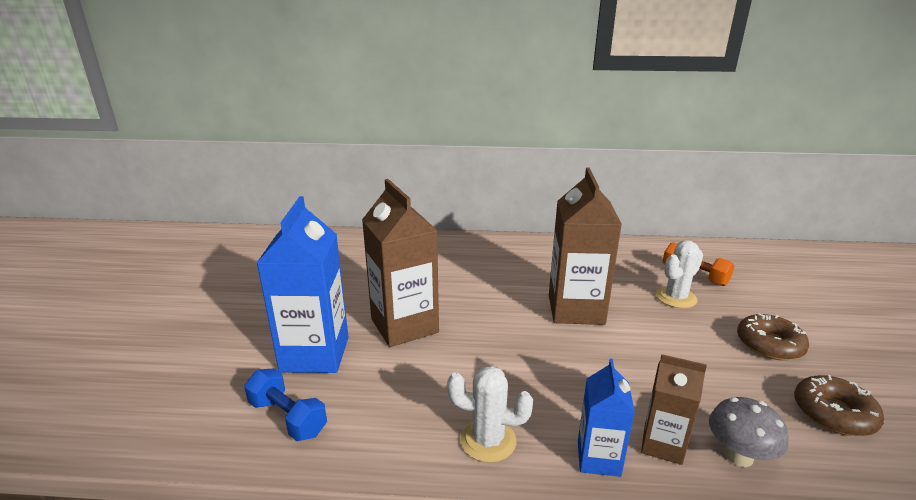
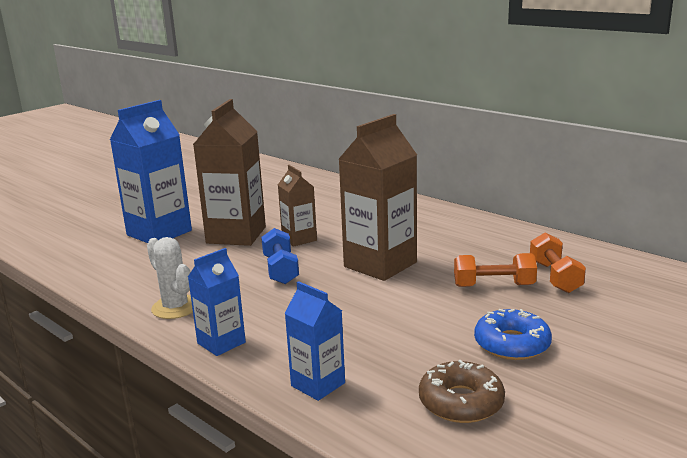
camera: 40 degrees right, 5 degrees down
(288, 418) = (97, 257): blue dumbbell -> blue dumbbell (280, 270)
(662, 445) = (276, 355): brown carton -> brown carton (299, 239)
(676, 298) = (494, 285): white cactus -> orange dumbbell
(738, 456) = (318, 384): grey mushroom -> blue carton
(769, 344) = (512, 344): brown donut -> blue donut

